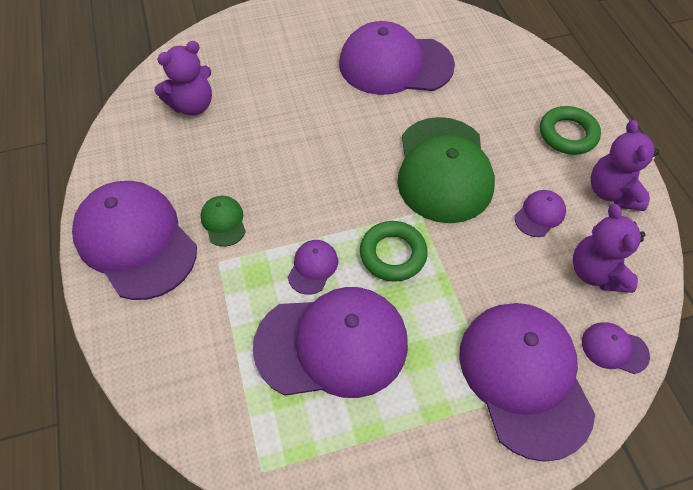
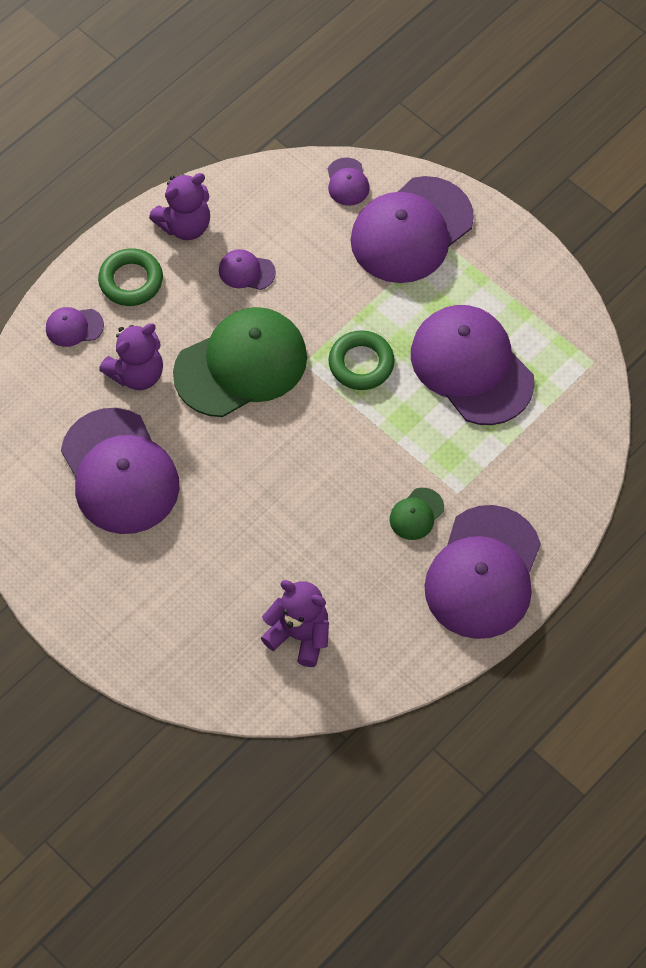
camera: 120 degrees left, 5 degrees up
(313, 267) = (414, 417): purple cap -> purple cap (74, 327)
(596, 272) = (282, 213): purple teddy bear -> purple teddy bear (137, 374)

